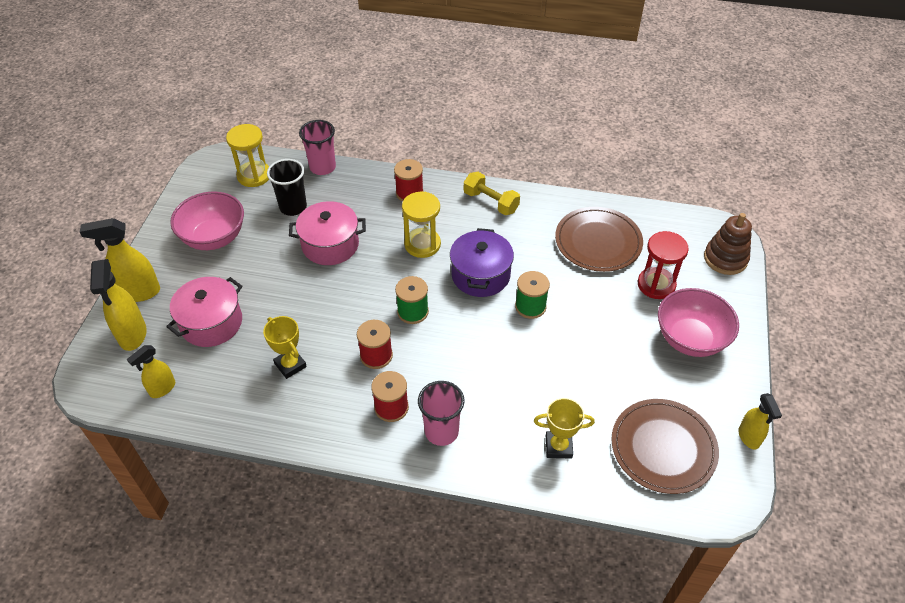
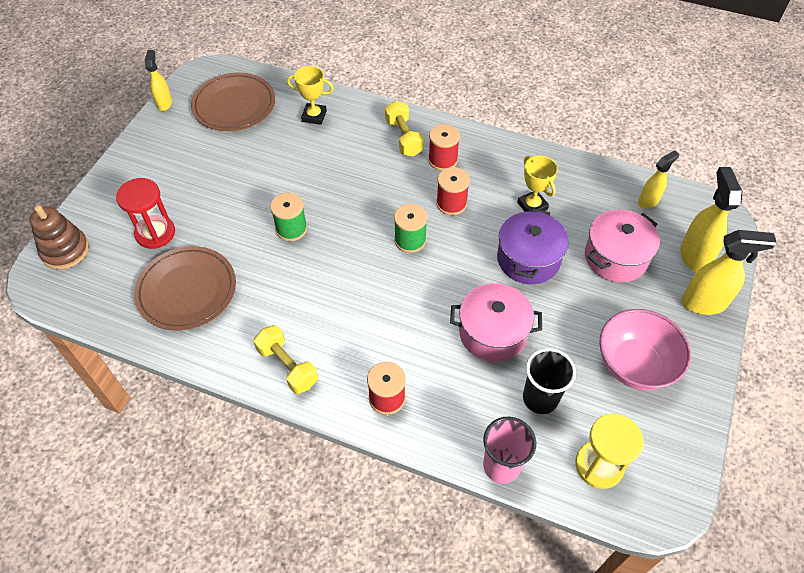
camera: 170 degrees left, 5 degrees up
(422, 244) = (385, 317): yellow hourglass -> none
(441, 431) = (404, 137): pink cup -> yellow dumbbell
(480, 275) = (330, 270): purple pot -> purple pot (528, 259)
(690, 339) = (158, 178): pink bowl -> none

